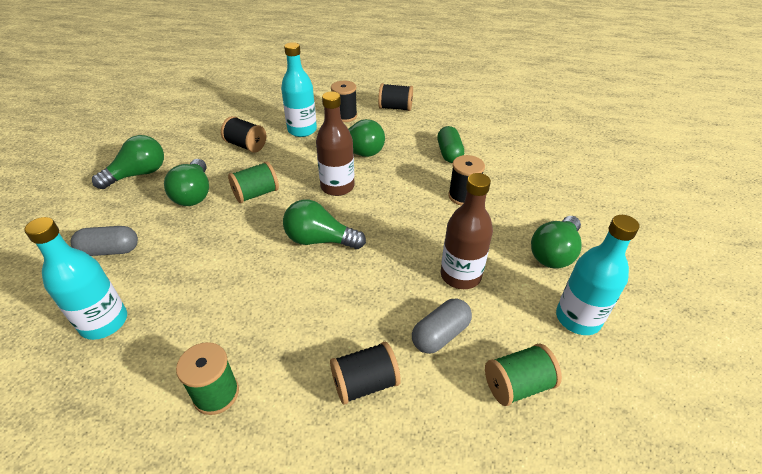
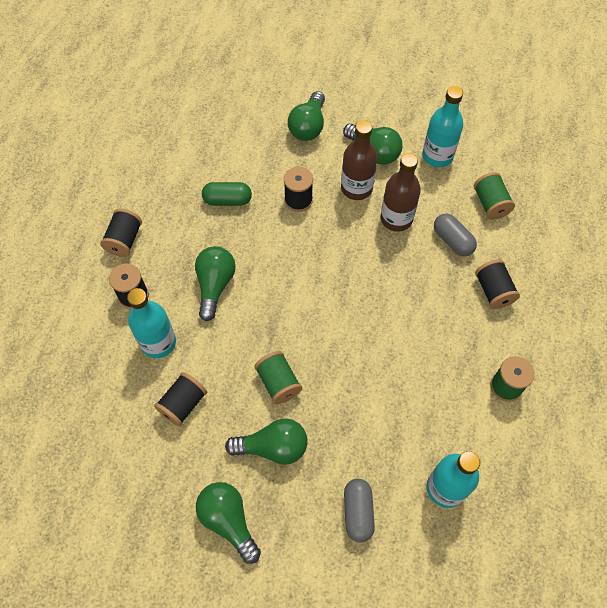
camera: 85 degrees left, 20 degrees up
(319, 240) = (351, 321): green light bulb -> green light bulb (308, 126)
(337, 187) = (274, 305): brown bottle -> brown bottle (356, 188)

